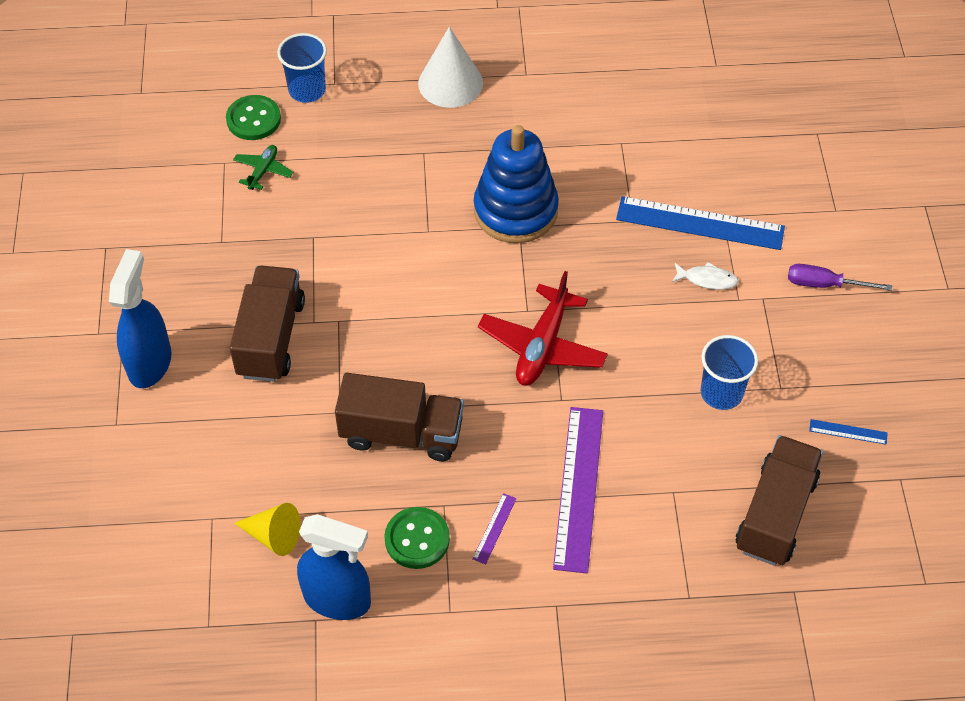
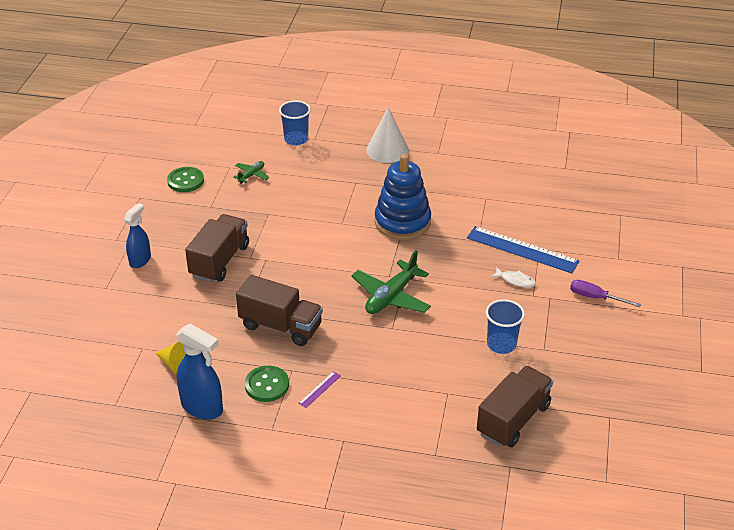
camera: 15 degrees right, 15 degrees down
(150, 363) = (140, 260): blue spray bottle -> blue spray bottle, size x0.67
(253, 119) = (257, 148): green button -> green button (185, 181)
(542, 346) = (391, 297): red plane -> green plane
(579, 488) = (384, 378): purple ruler -> none
(848, 431) = (582, 383): blue ruler -> none

